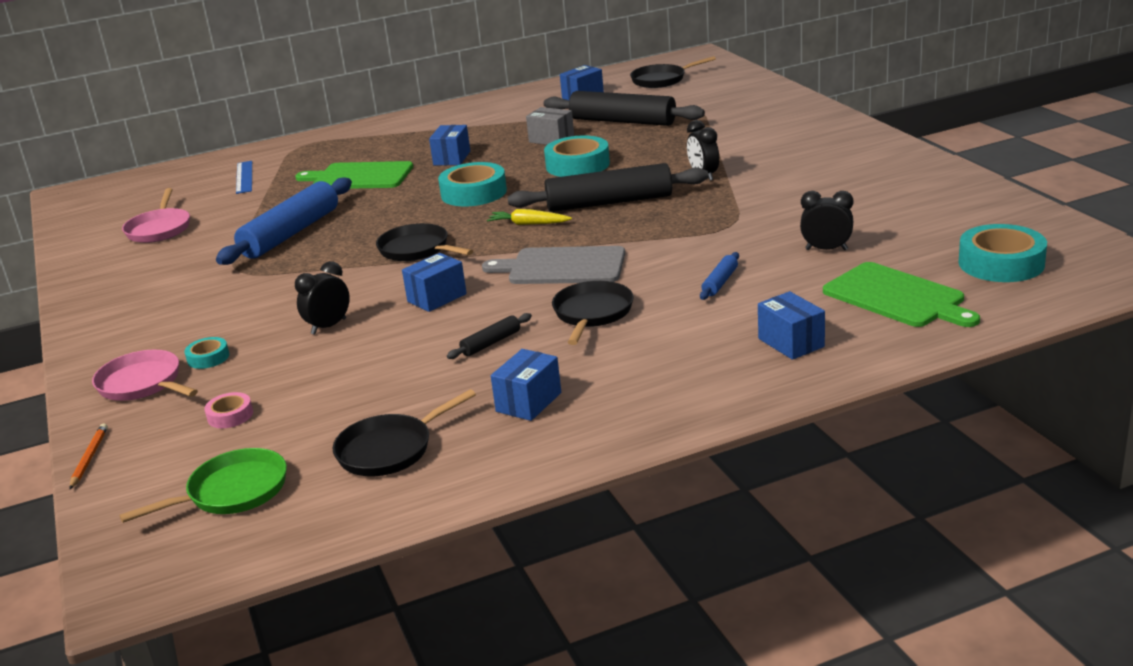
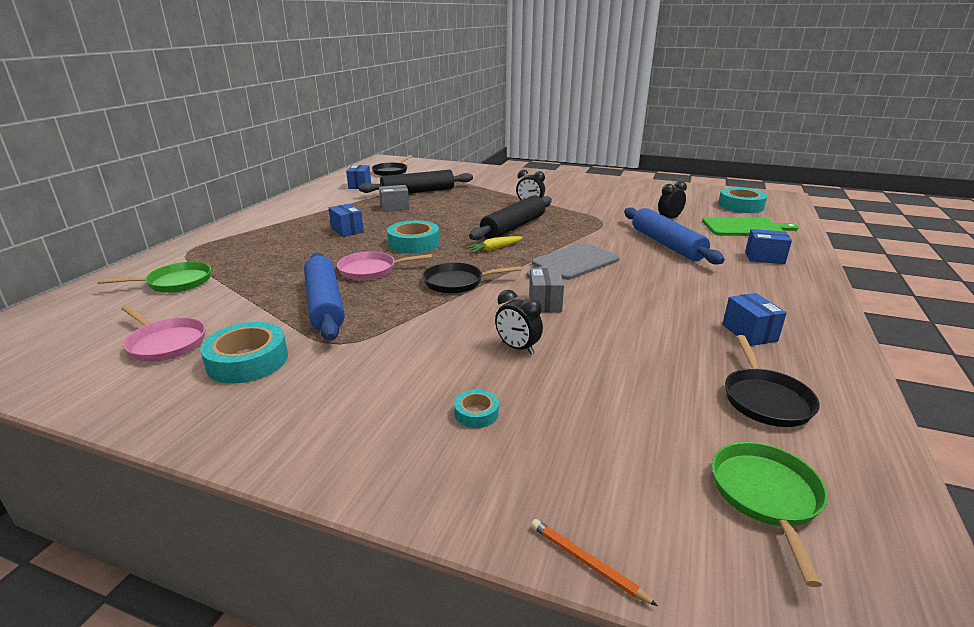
camera: 50 degrees left, 0 degrees up
(143, 384) = (468, 465): pink pan -> pink pan (371, 270)
(230, 415) = (609, 443): pink tape -> none
(244, 177) = (175, 282): blue ruler -> green pan
(328, 326) = (517, 348): black clock -> black clock turned 45 degrees counterclockwise
(359, 177) = (296, 256): green cutting board -> none
(437, 298) = (545, 303): blue box -> grey box
(491, 343) = (644, 313): black rolling pin -> none
(577, 165) = (445, 215): turquoise tape -> turquoise tape (247, 360)
(592, 314) = (652, 278): black pan -> none
(720, 282) = (666, 244): blue rolling pin -> blue rolling pin, size x2.30

